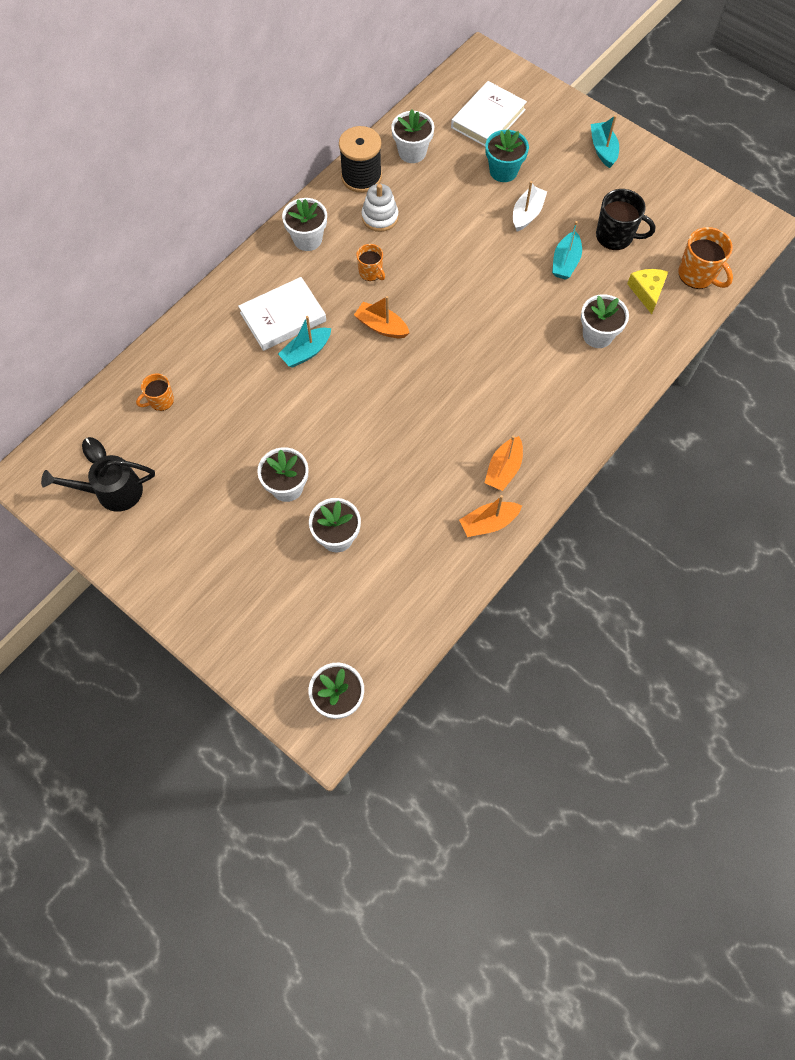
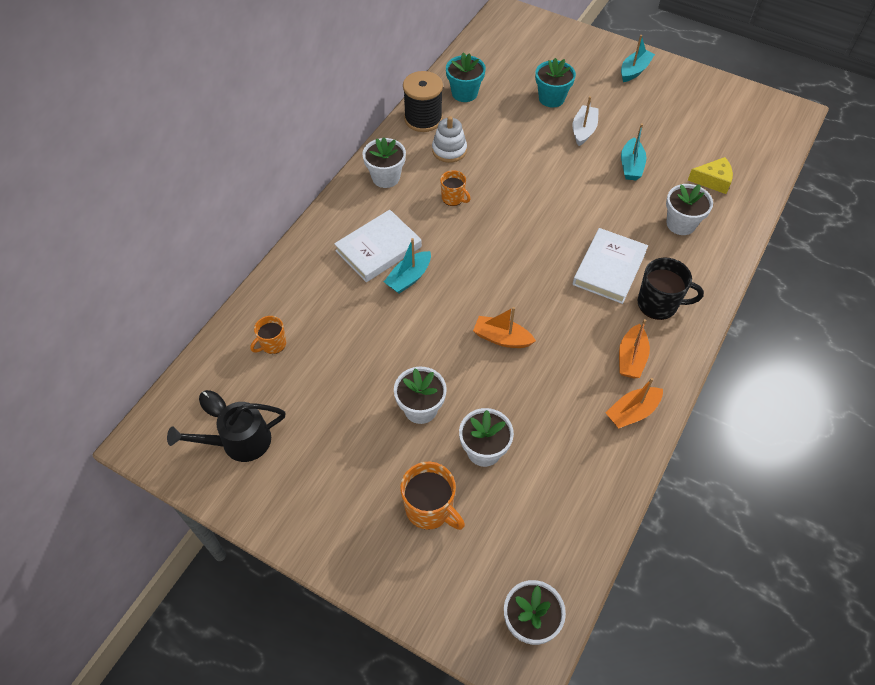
camera: 10 degrees left, 10 degrees down
(381, 326) = (476, 244): orange boat -> orange boat (502, 338)
(412, 152) = (464, 93): white flower pot -> turquoise flower pot
(488, 118) = (525, 58): white book -> white book (609, 268)
(603, 149) = (634, 70): turquoise boat -> turquoise boat turned 60 degrees clockwise
(615, 236) = (669, 138): black mug -> black mug (658, 304)
(647, 291) = (713, 180): yellow cheese -> yellow cheese turned 105 degrees clockwise
(698, 274) = (753, 160): orange mug -> orange mug (430, 509)

